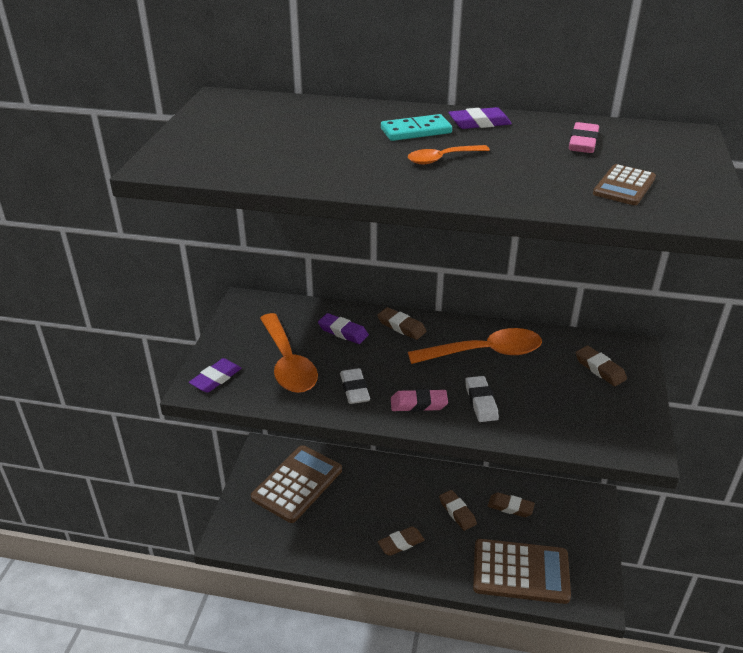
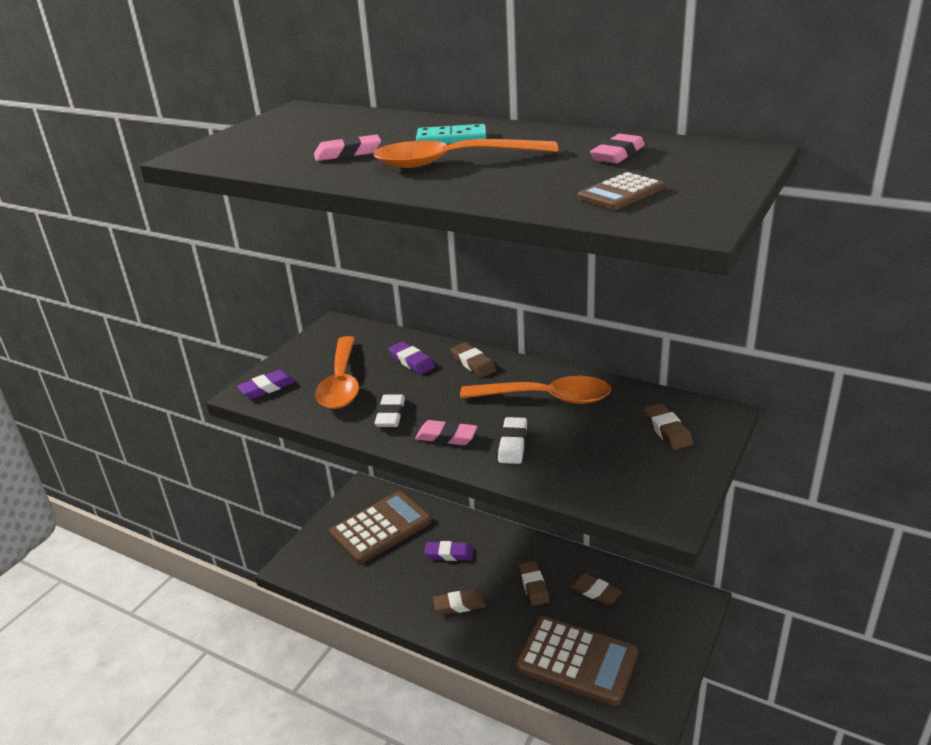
camera: 20 degrees right, 5 degrees down
(329, 153) = (348, 153): none -> pink eraser
(442, 159) = (452, 162): orange spoon -> orange spoon, size x1.94
(479, 123) = (524, 135): purple eraser -> purple eraser (449, 554)

